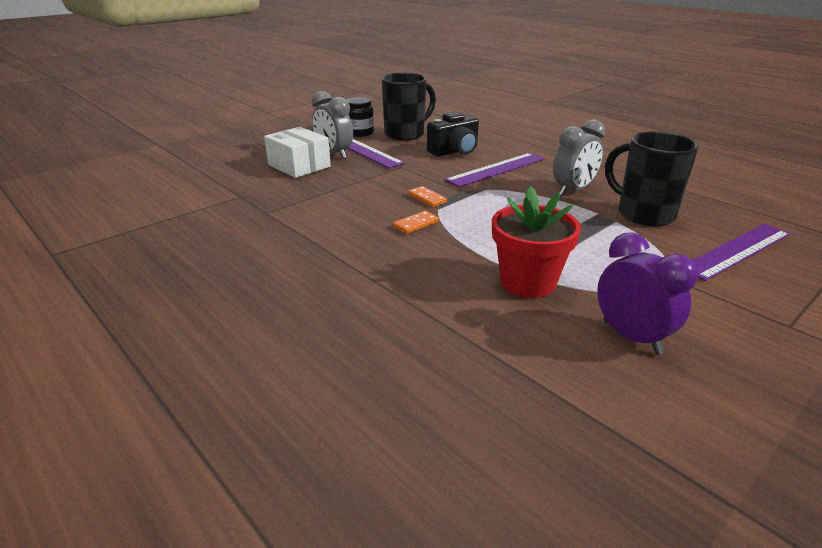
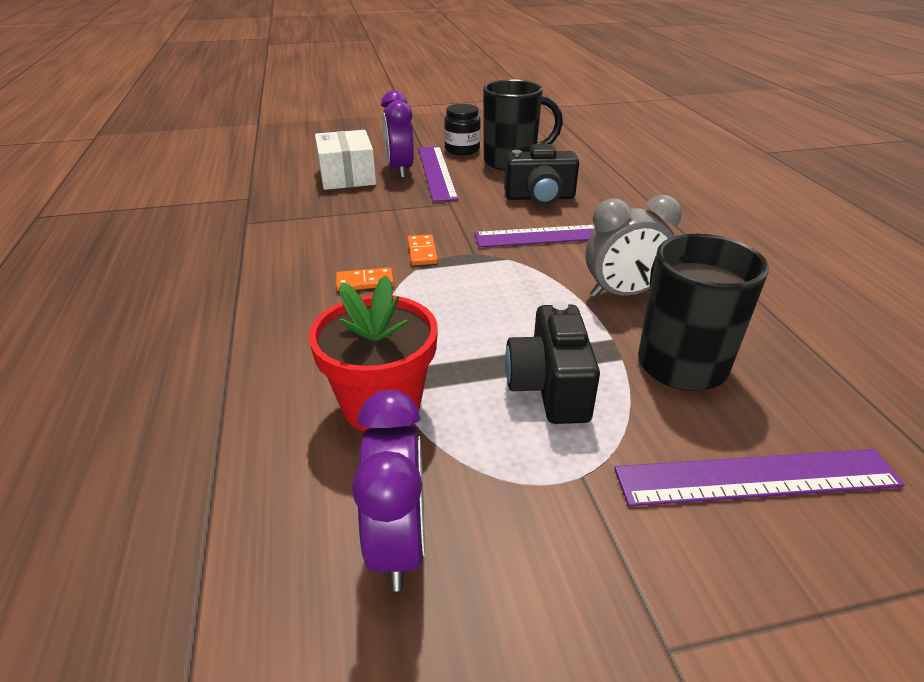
camera: 30 degrees right, 5 degrees up
(334, 154) = (400, 170): grey clock -> purple clock
(600, 245) = (549, 387): none -> black camera

